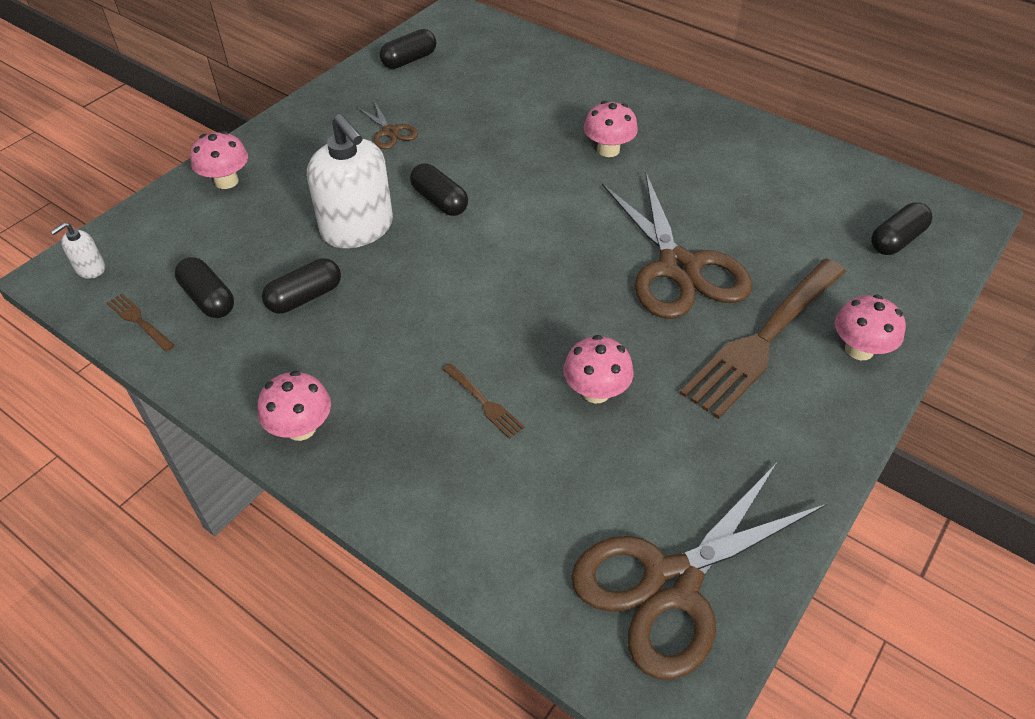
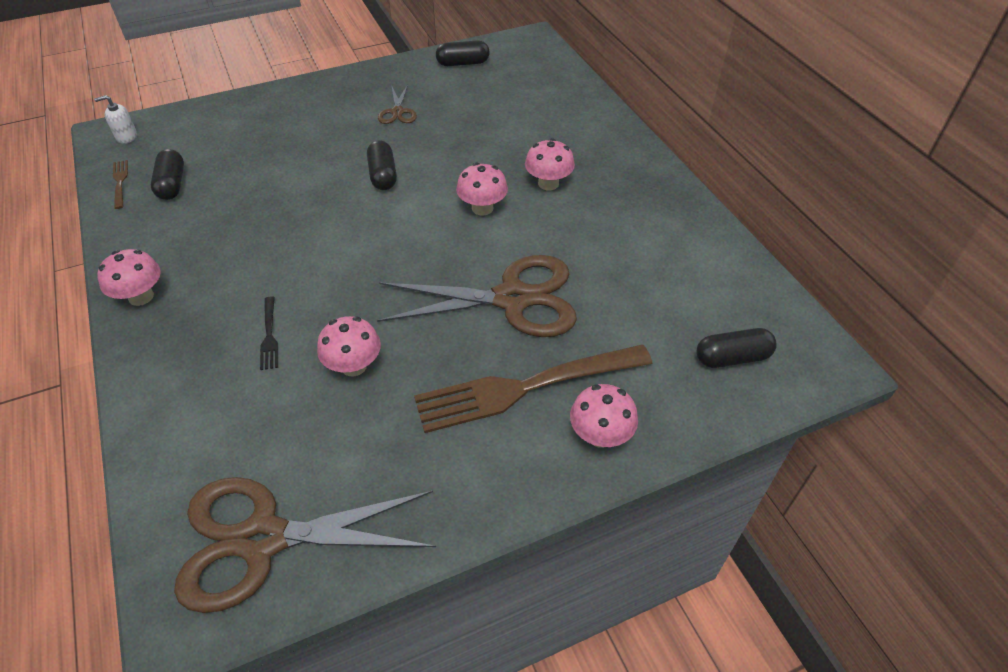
camera: 30 degrees right, 0 degrees up
(226, 181) = (258, 109): pink mushroom -> pink mushroom (482, 208)
(305, 297) = (229, 208): black capsule -> none
(357, 228) = (308, 173): white soap dispenser -> none
(484, 402) = (269, 336): brown fork -> black fork
(678, 268) = (512, 299): brown scissors -> brown scissors turned 105 degrees counterclockwise

